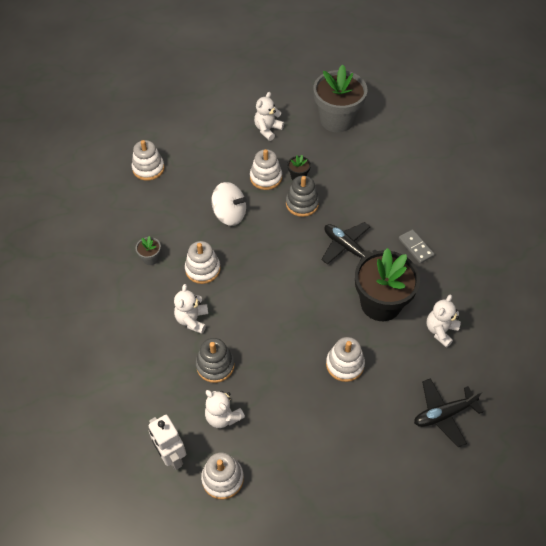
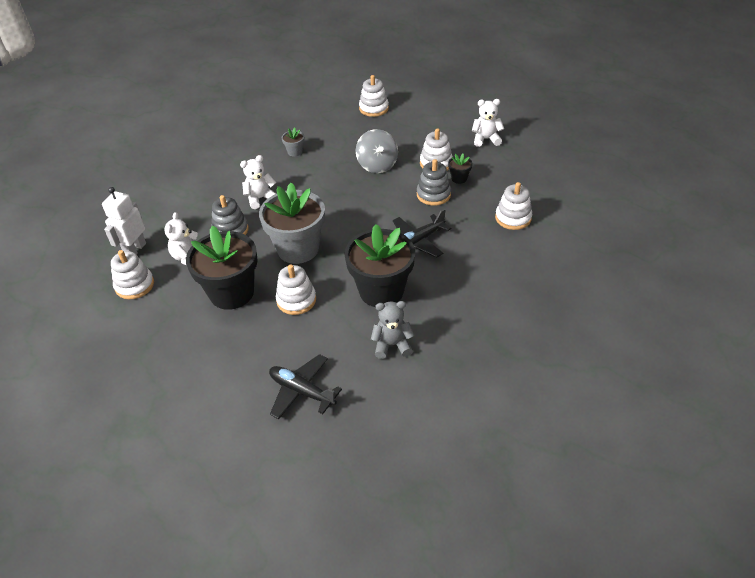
camera: 55 degrees right, 10 degrees down
(203, 269) = (311, 179): white stacking toy -> white stacking toy (513, 218)
(229, 214) = (377, 165): white spinning top -> grey spinning top
(298, 406) = (232, 293): none -> black flower pot
(337, 120) = (549, 167): grey flower pot -> grey flower pot (298, 249)
(346, 247) = (418, 241): black plane -> black plane turned 135 degrees counterclockwise
(415, 247) = (468, 283): grey domino -> none
(440, 330) = (392, 345): white teddy bear -> grey teddy bear

